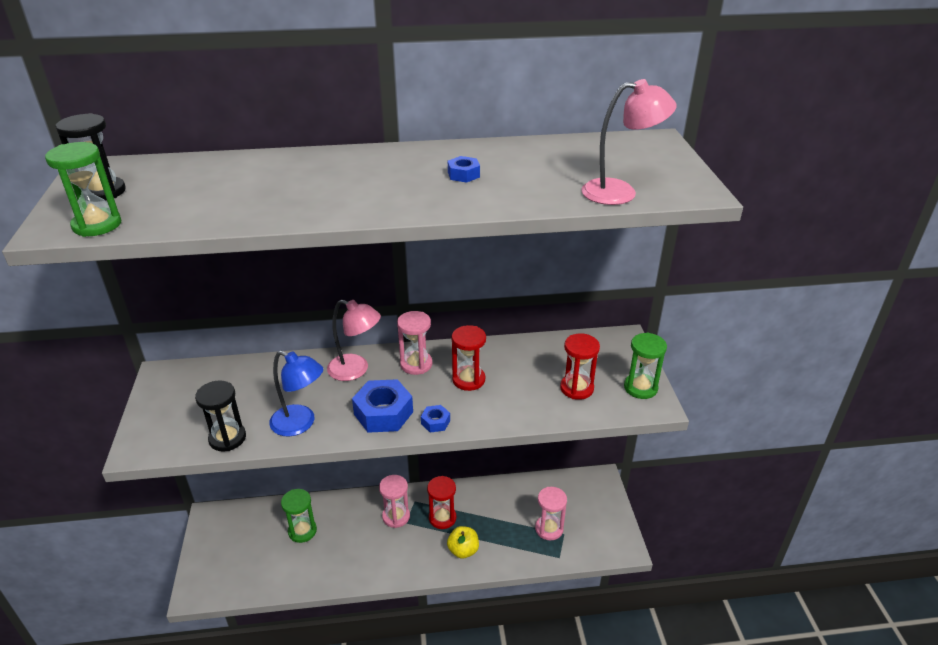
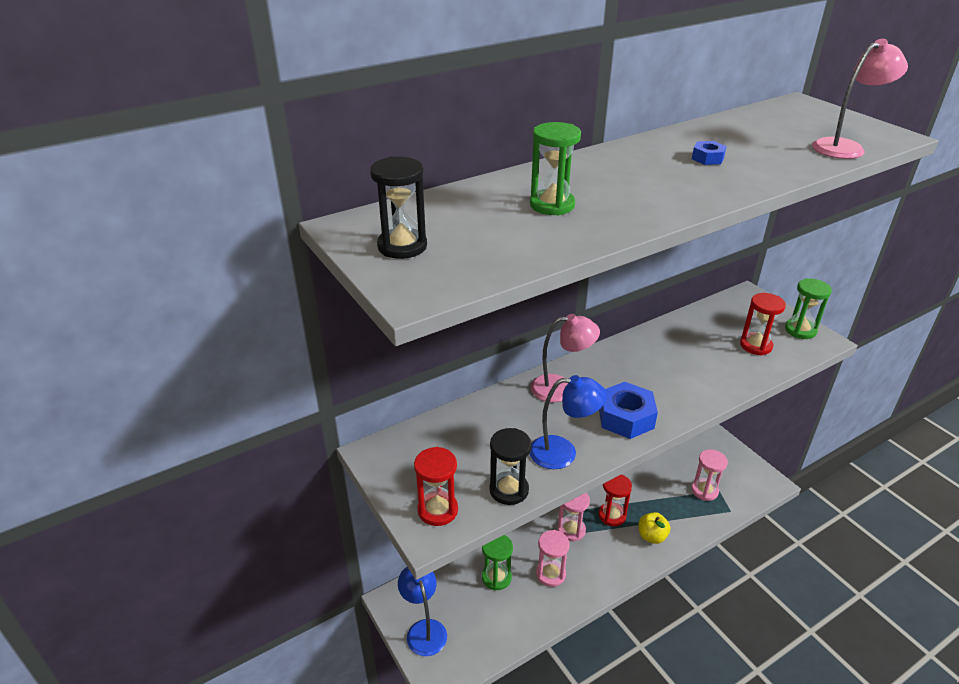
camera: 25 degrees left, 0 degrees up
(97, 225) = (455, 278): green hourglass -> green hourglass (552, 205)
(215, 549) = (424, 629): none -> blue lamp
(416, 364) = (608, 366): pink hourglass -> pink hourglass (550, 574)
(435, 422) = (677, 410): blue nut -> none
(468, 380) = (666, 365): red hourglass -> red hourglass (437, 510)

